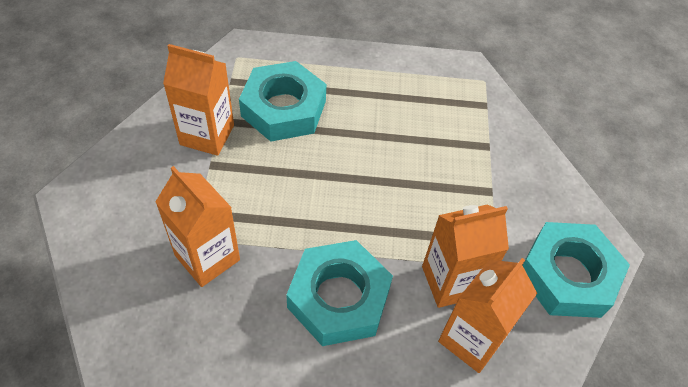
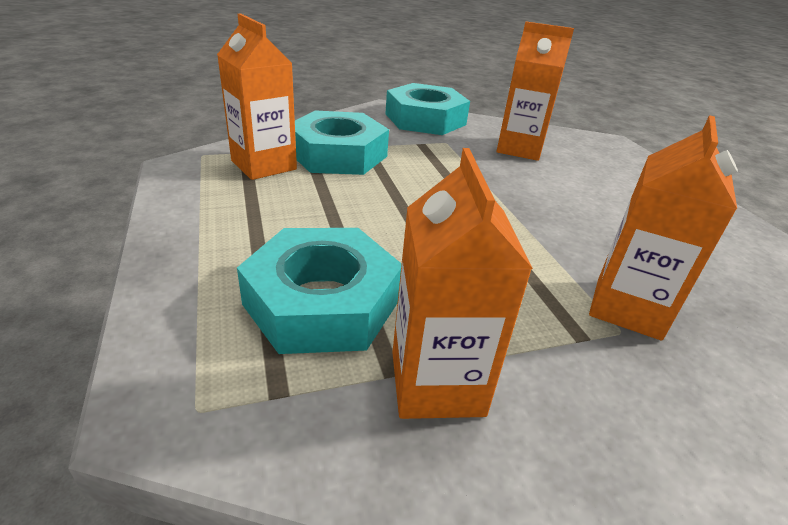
camera: 110 degrees left, 20 degrees down
(339, 298) = (559, 208): turquoise nut -> turquoise nut (338, 154)
(451, 281) = (479, 159): orange carton -> orange carton (264, 165)

